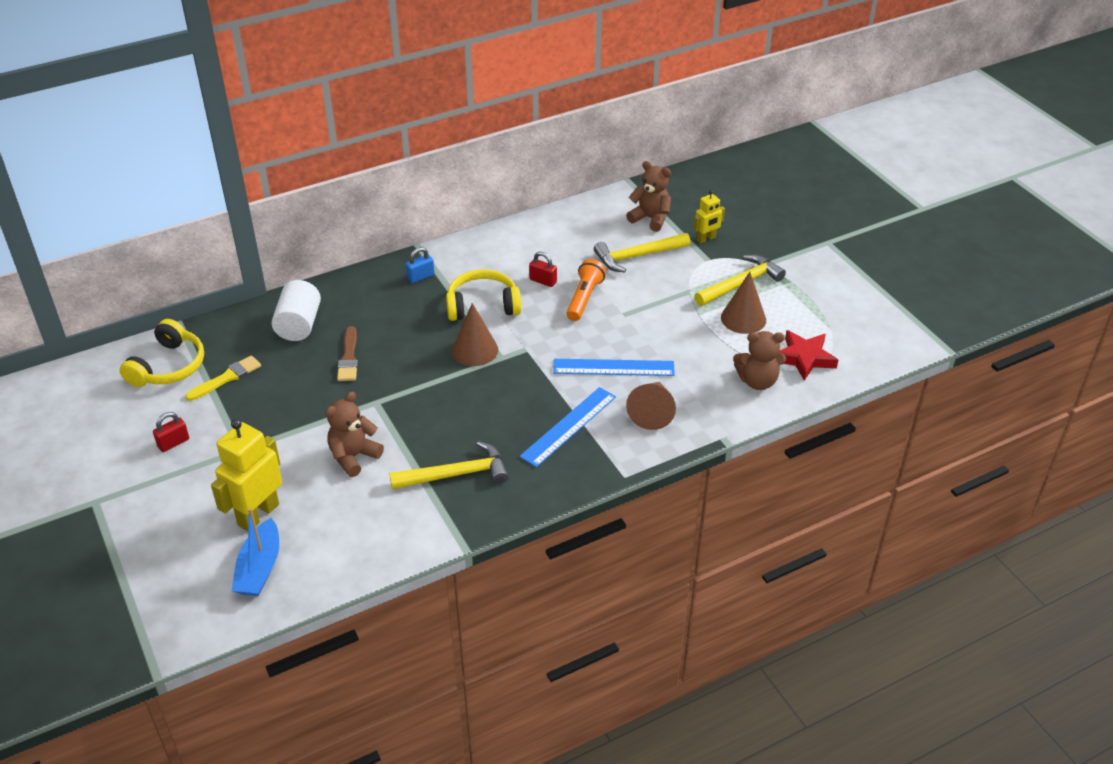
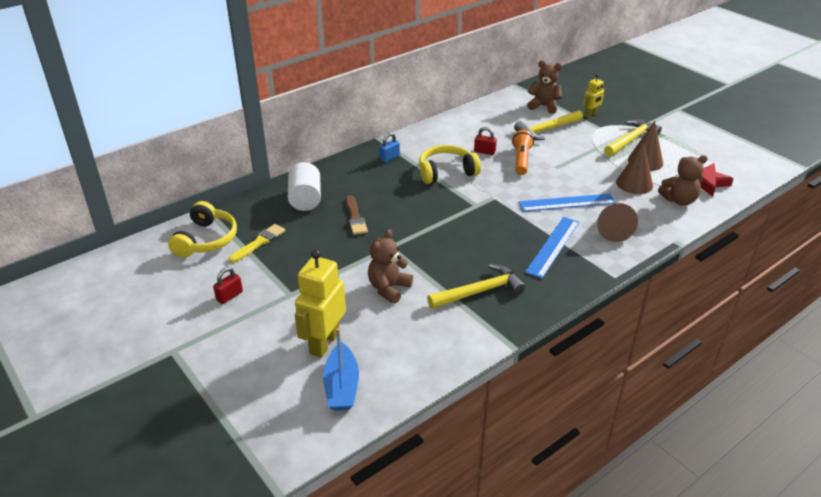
camera: 10 degrees left, 5 degrees down
(475, 350) = (454, 202): brown cone -> brown cone (634, 184)

